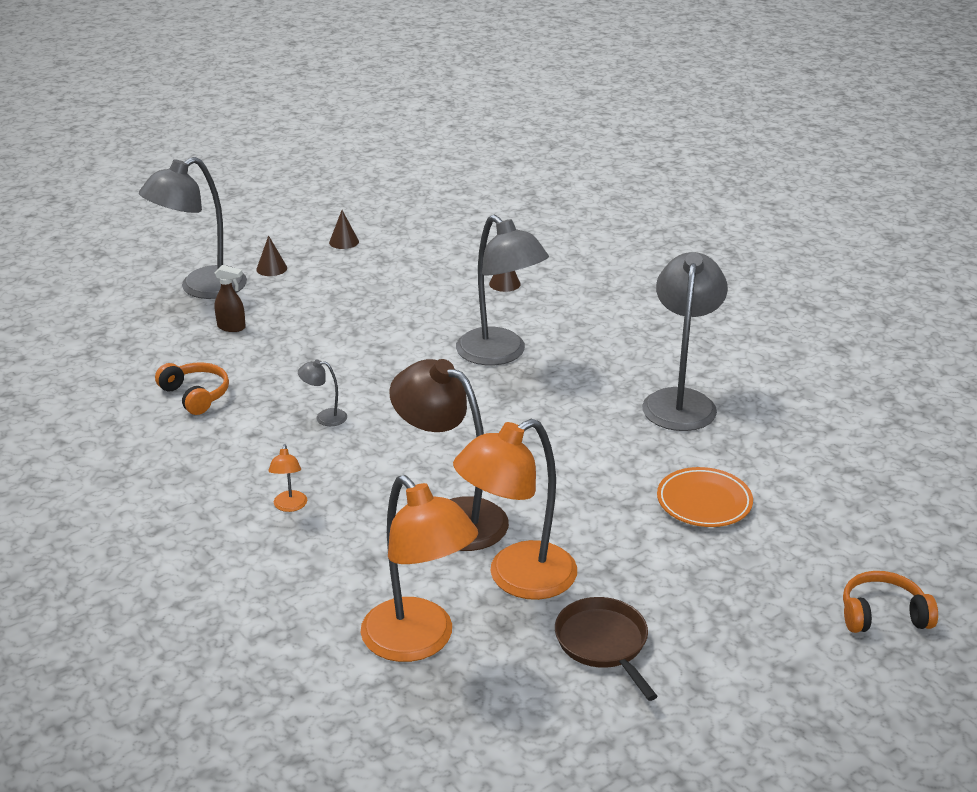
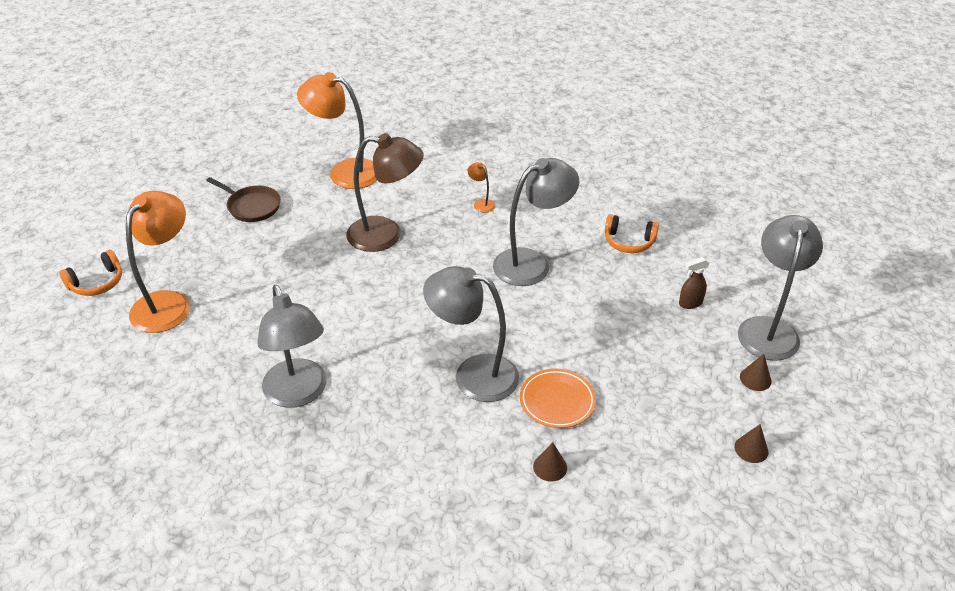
camera: 145 degrees right, 10 degrees up
(324, 417) = (532, 263): grey lamp -> grey lamp, size x2.42
(517, 578) = (320, 218): orange lamp -> orange lamp (168, 303)
(704, 502) = (237, 311): orange plate -> orange plate (557, 401)

